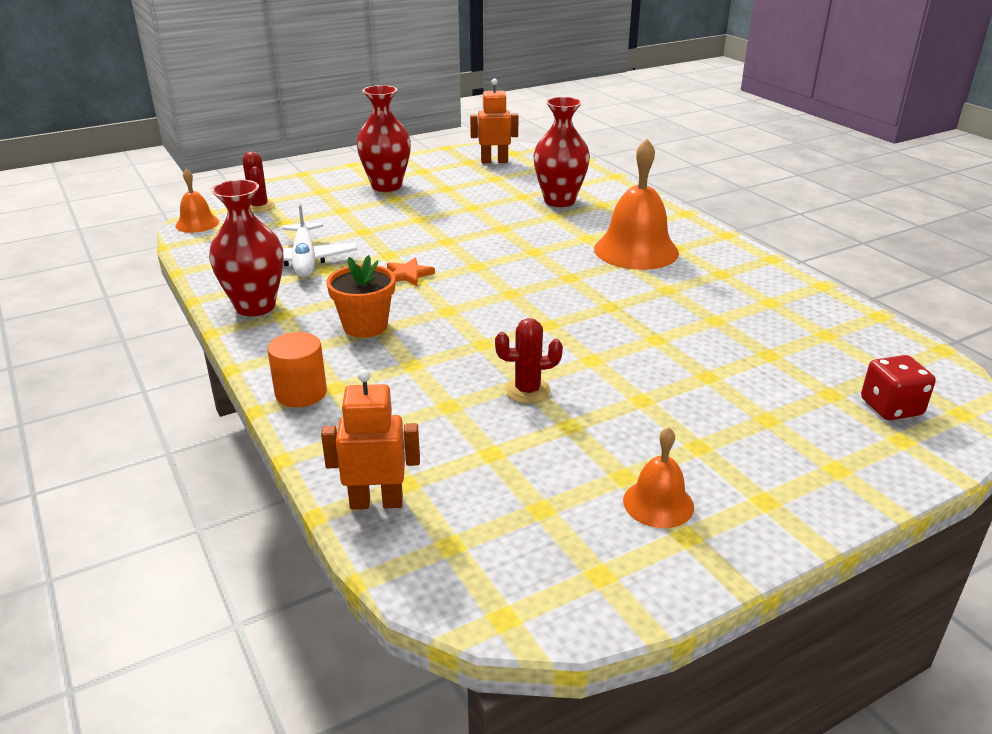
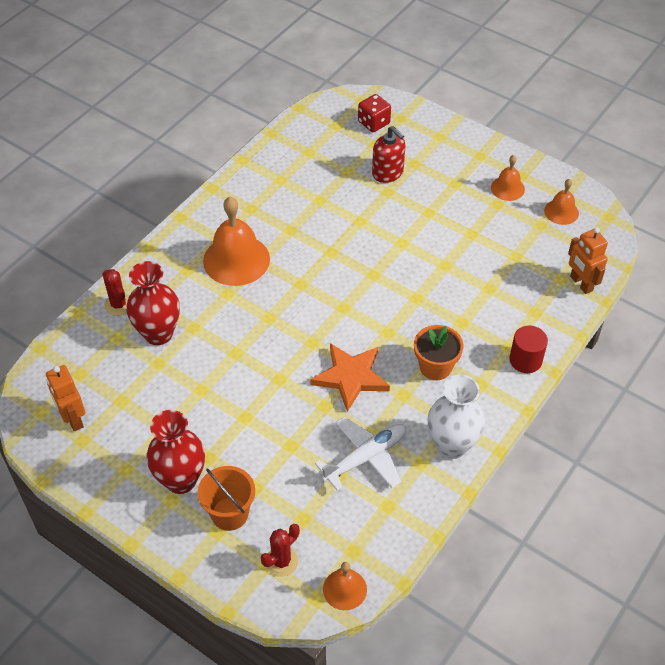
camera: 115 degrees left, 20 degrees up
(255, 306) = (452, 445): red vase -> white vase
(301, 393) = (525, 360): orange cylinder -> red cylinder
(330, 197) = (230, 514): none -> orange bucket
(408, 275) = (350, 377): orange star -> orange star, size x1.92
(527, 391) = (452, 260): red cactus -> red cactus (118, 305)
(558, 550) = (561, 212): none -> orange bell
(752, 387) = (388, 173): none -> red soap dispenser

